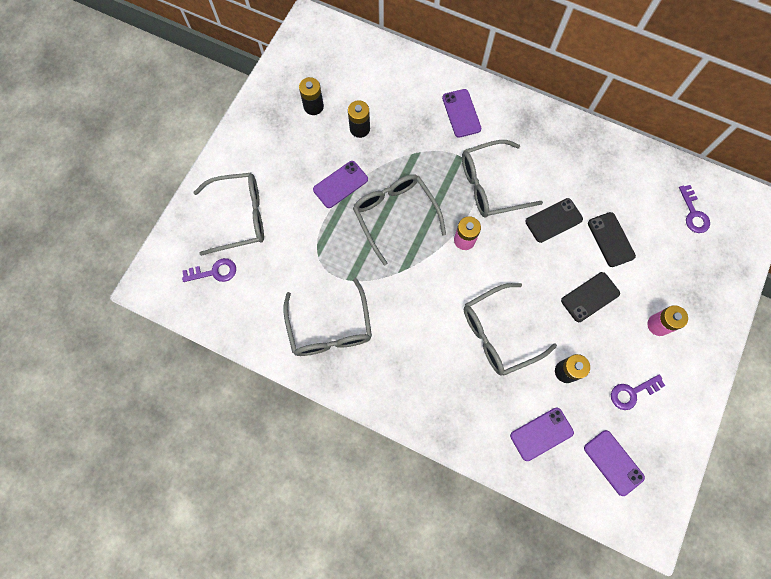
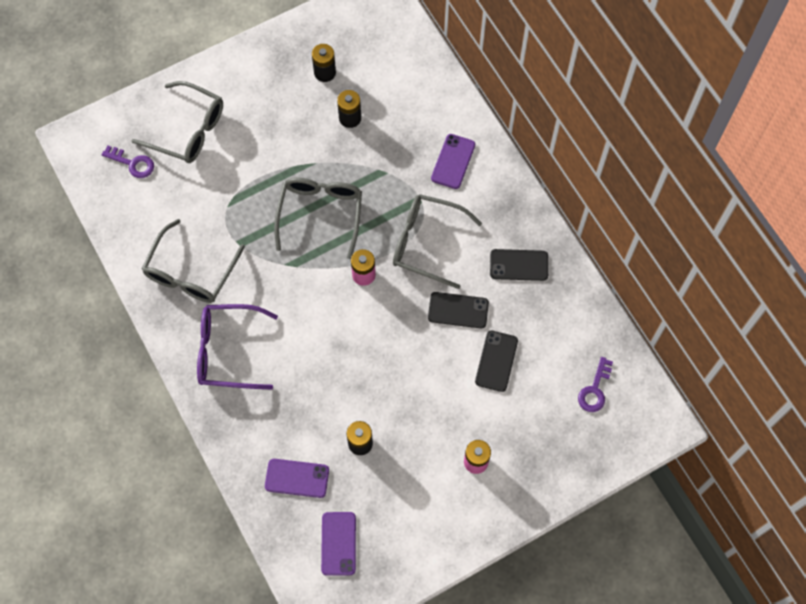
camera: 35 degrees right, 5 degrees down
(340, 184) = (294, 157): purple phone -> none
(408, 370) = (228, 351): none -> purple glasses
(498, 334) = (328, 373): grey glasses -> none
(590, 297) = (434, 397): black phone -> black phone (519, 265)
(632, 393) = (403, 500): purple key -> none

